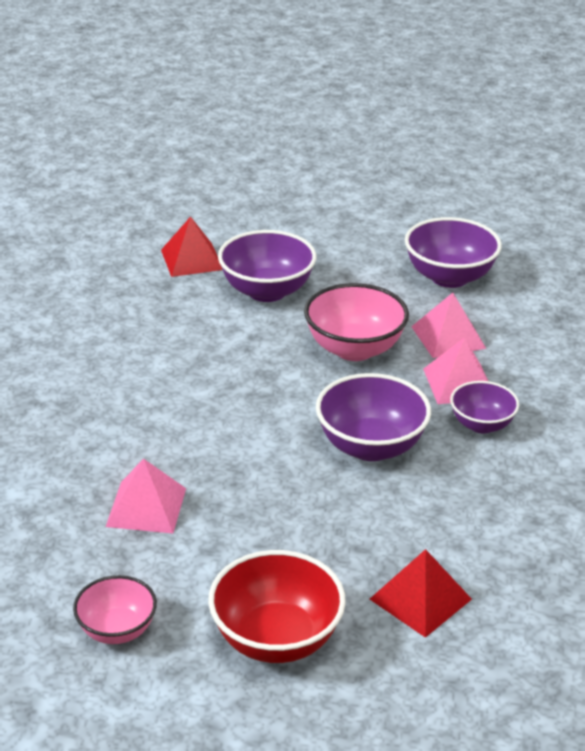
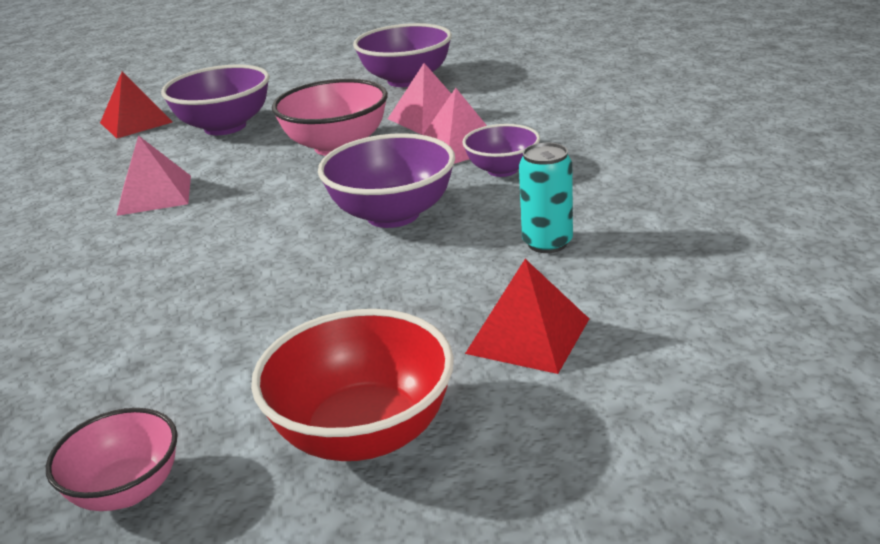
camera: 15 degrees left, 5 degrees down
(146, 507) = (136, 337): pink pyramid -> pink pyramid (154, 195)
(478, 517) = (547, 243): none -> turquoise can

